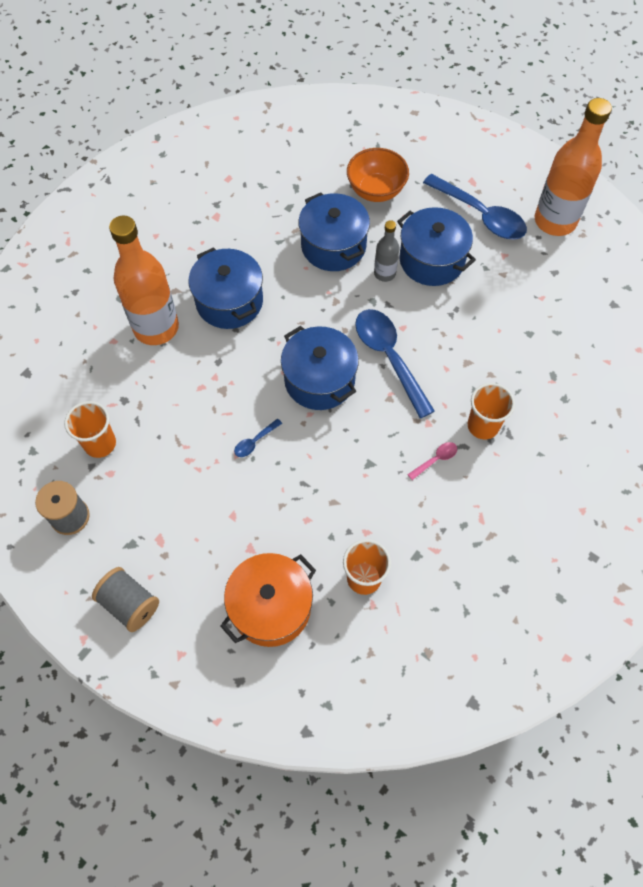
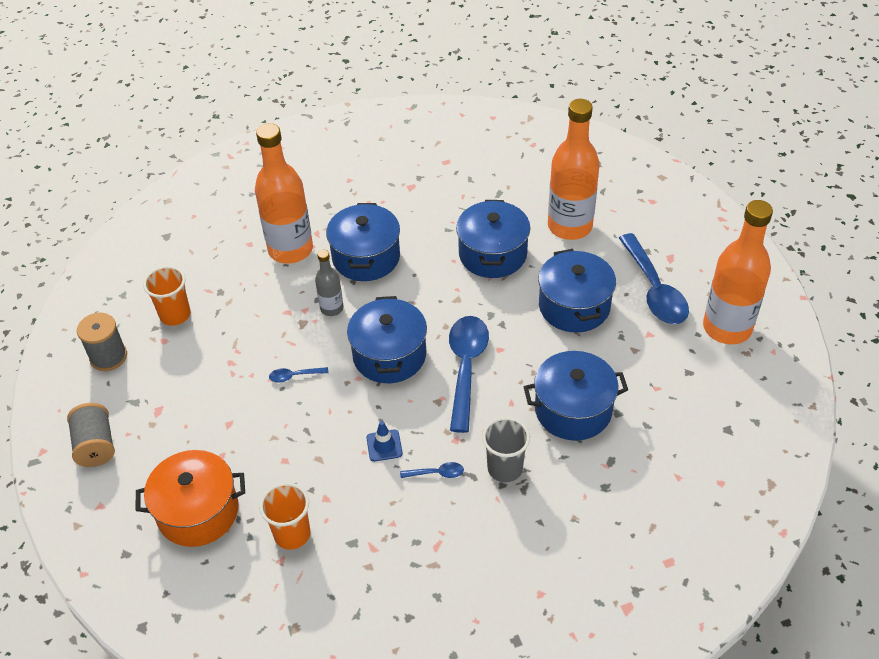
camera: 35 degrees right, 15 degrees down
(376, 190) = (570, 226): orange bowl -> orange bottle
(377, 460) = (384, 445): none -> blue traffic cone
(384, 273) = (520, 297): grey bottle -> grey bottle (332, 308)
(436, 459) = (437, 473): pink spoon -> blue spoon
(483, 426) = (505, 468): orange cup -> grey cup
(496, 348) = (573, 410): none -> blue pot

